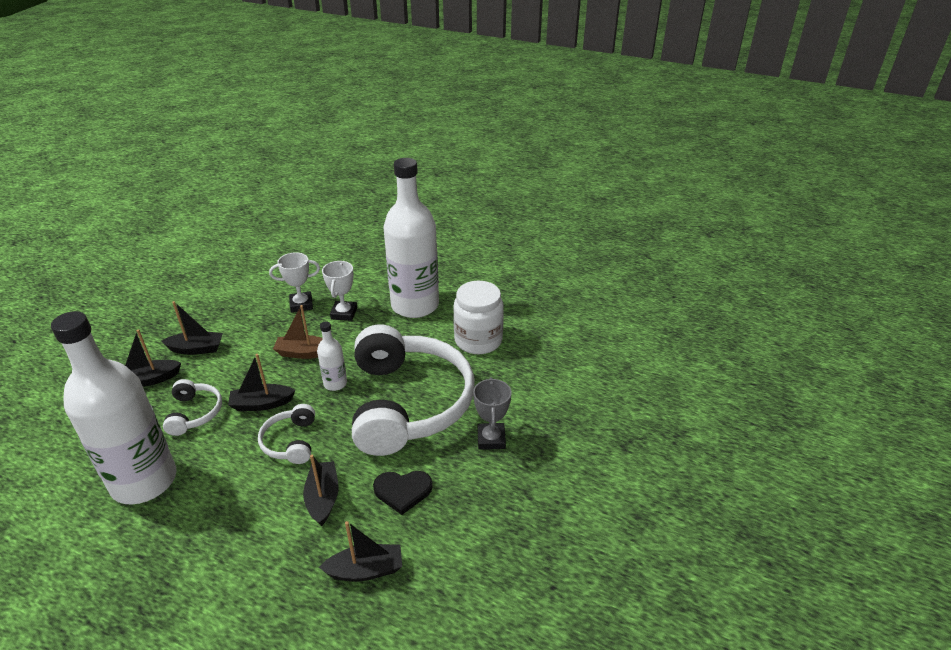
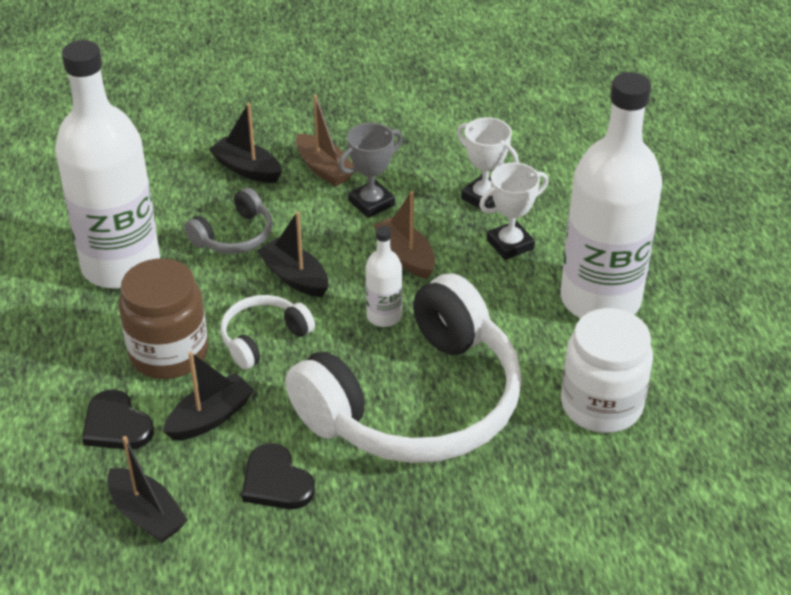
camera: 55 degrees right, 5 degrees up
(194, 413) = (234, 235): white headphones -> grey headphones
(196, 349) = (324, 169): black boat -> brown boat
(249, 493) = (169, 353): none -> brown jar
(276, 551) = (116, 425): none -> black heart
(491, 439) = (431, 521): grey trophy -> grey trophy (371, 203)

